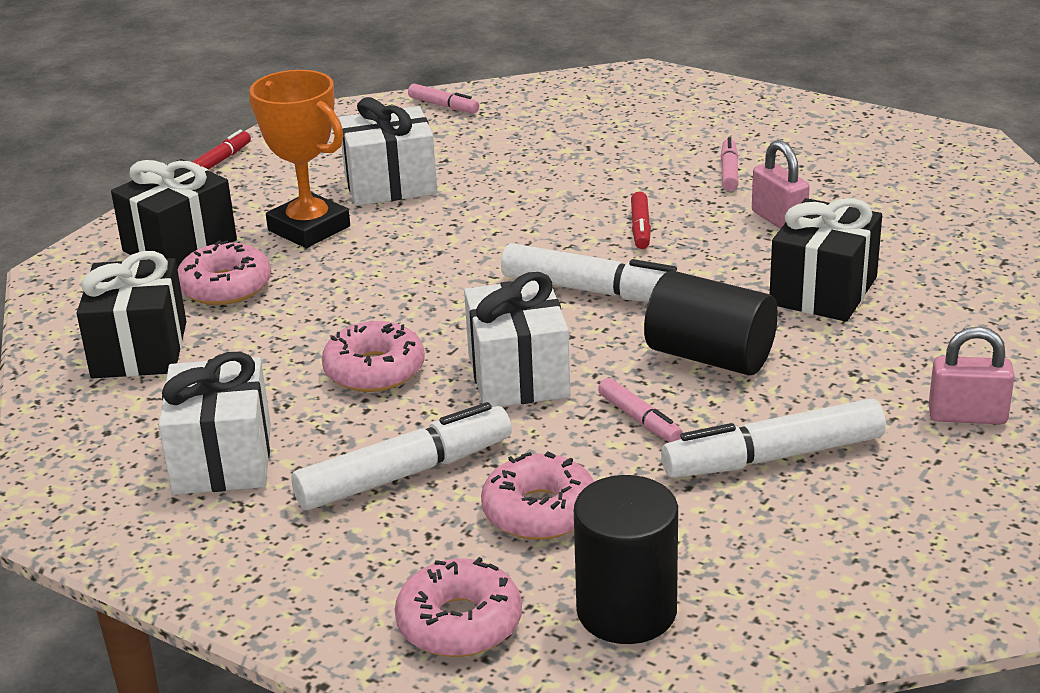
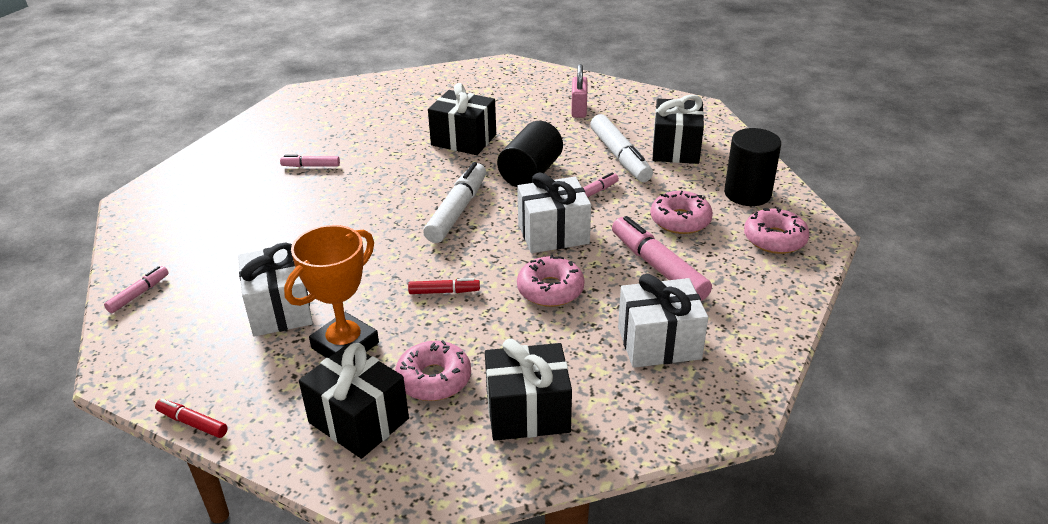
camera: 95 degrees left, 5 degrees up
(405, 474) = (658, 267): white marker -> pink marker
(640, 228) = (379, 196): red marker -> red marker (444, 292)
(779, 220) = (380, 151): pink padlock -> none
(811, 532) = (675, 149): none -> black gift

